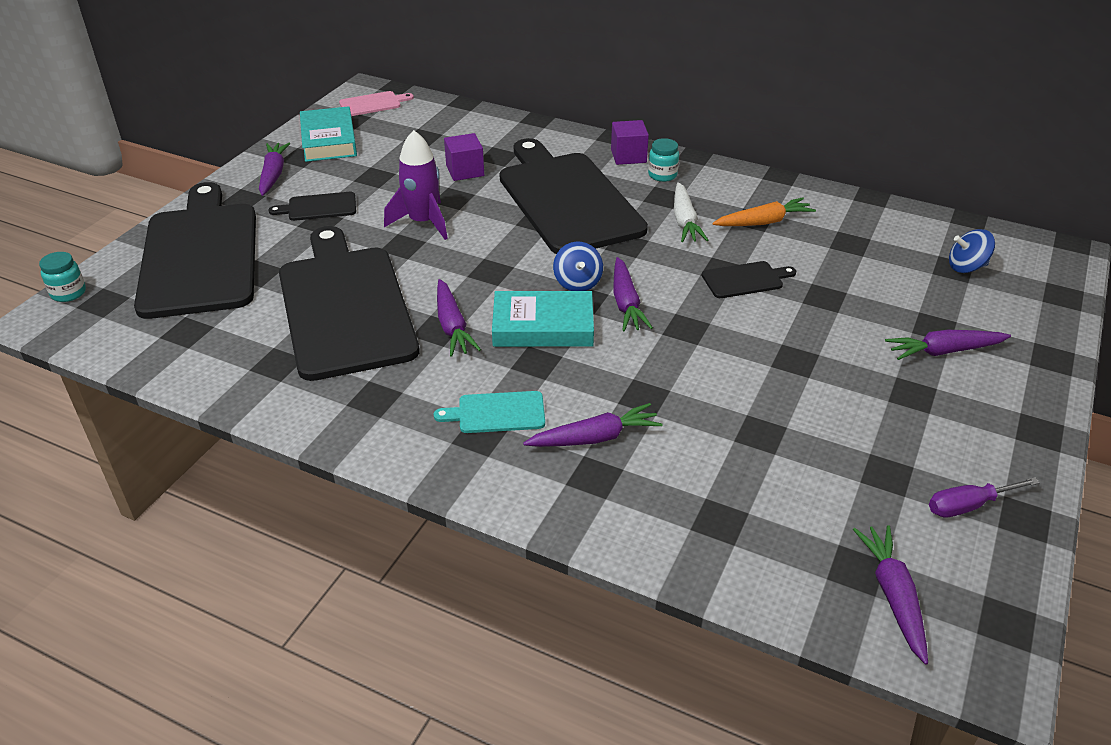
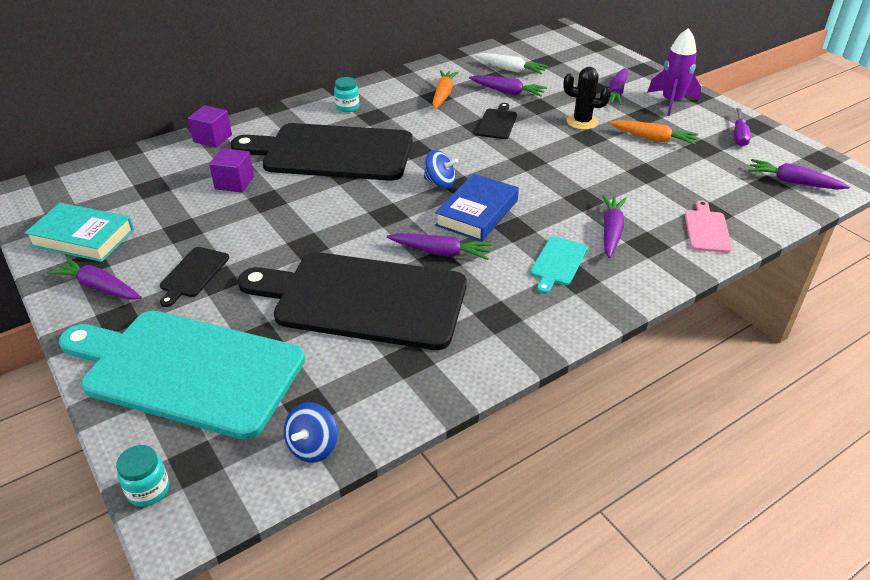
camera: 60 degrees left, 0 degrees up
(200, 255) = (186, 370): black cutting board -> turquoise cutting board
(373, 104) = (54, 196): pink cutting board -> pink cutting board (706, 229)
(423, 222) = (285, 225): purple rocket -> purple rocket (671, 102)
(543, 326) = (477, 213): turquoise book -> blue book
(626, 303) = (481, 172): purple carrot -> purple carrot (507, 92)
(628, 156) = (306, 110): purple cube -> purple cube (213, 138)
(685, 221) = (411, 119): white carrot -> white carrot (510, 69)
(826, 344) = (582, 122): none -> black cactus
(857, 418) = (653, 138): none -> orange carrot
(966, 267) = (549, 57): blue spinning top -> blue spinning top (313, 446)

